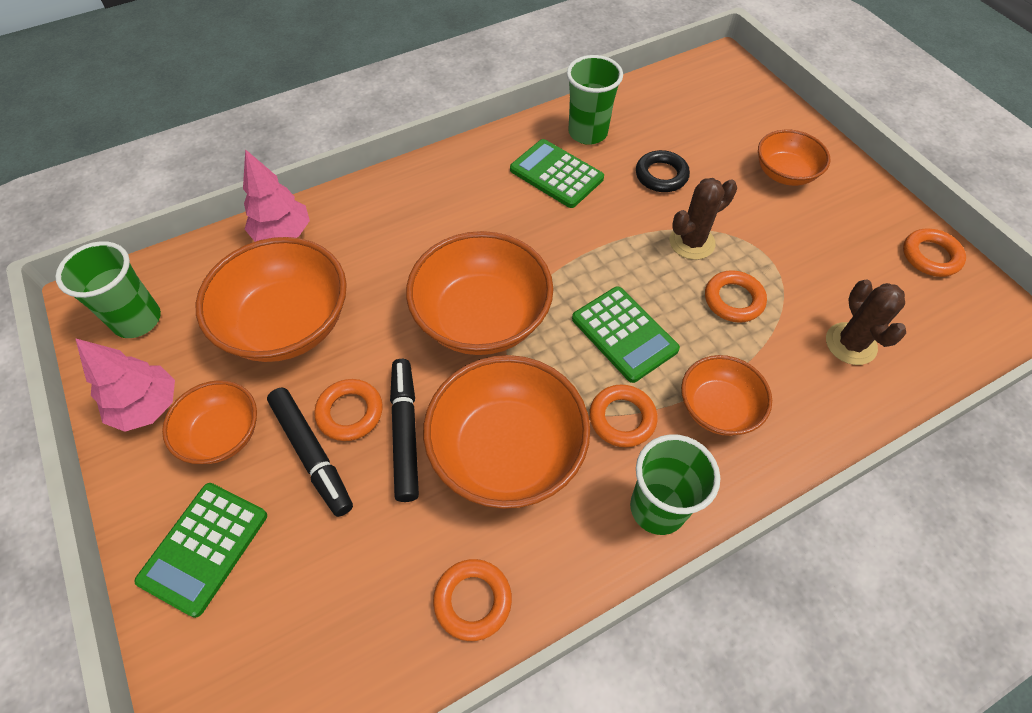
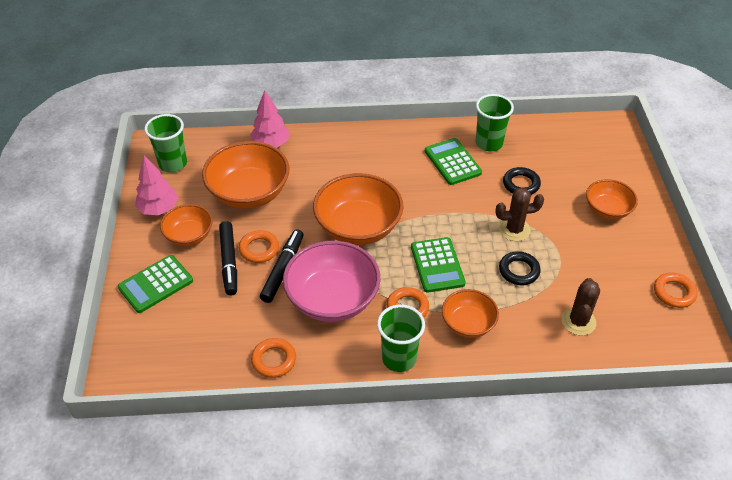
camera: 25 degrees right, 10 degrees down
(507, 451) = (332, 299): orange bowl -> pink bowl
(733, 300) = (519, 271): orange ring -> black ring

